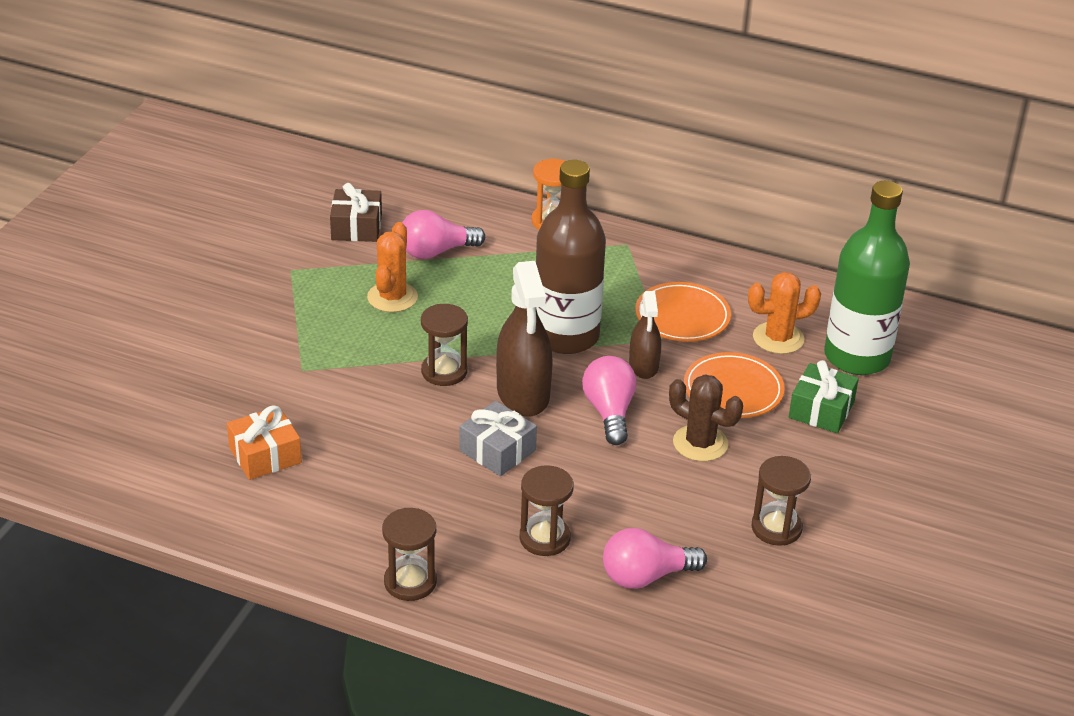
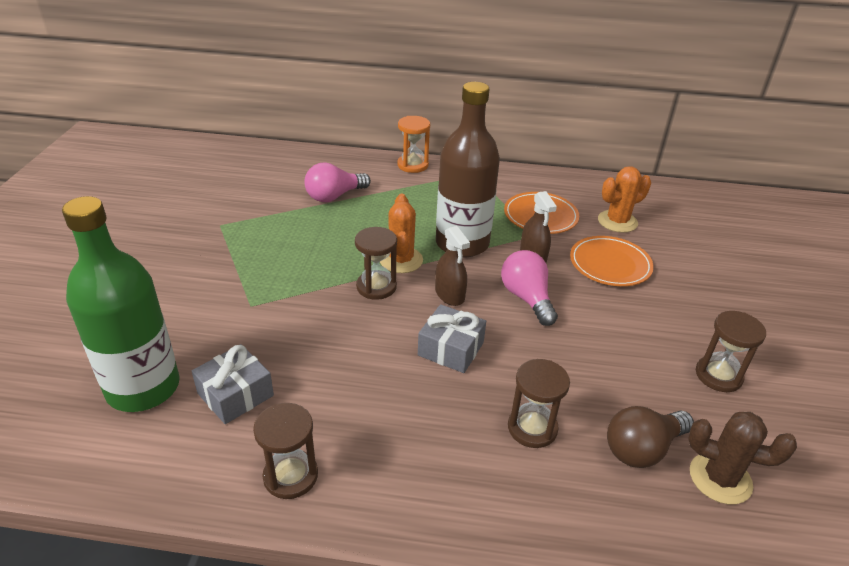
camera: 15 degrees left, 0 degrees up
(265, 455) = (235, 394): orange gift -> grey gift
(356, 227) = (265, 187): brown gift -> none
(392, 297) = (311, 234): orange cactus -> orange cactus (401, 260)
(410, 582) = (425, 508): brown hourglass -> brown hourglass (290, 476)
(523, 393) = (449, 294): brown spray bottle -> brown spray bottle, size x0.58
(646, 576) = (642, 449): pink light bulb -> brown light bulb
(700, 443) = (612, 312): brown cactus -> brown cactus (720, 478)
(821, 410) = (683, 269): green gift -> none
(857, 357) = (680, 226): green bottle -> green bottle (143, 388)

